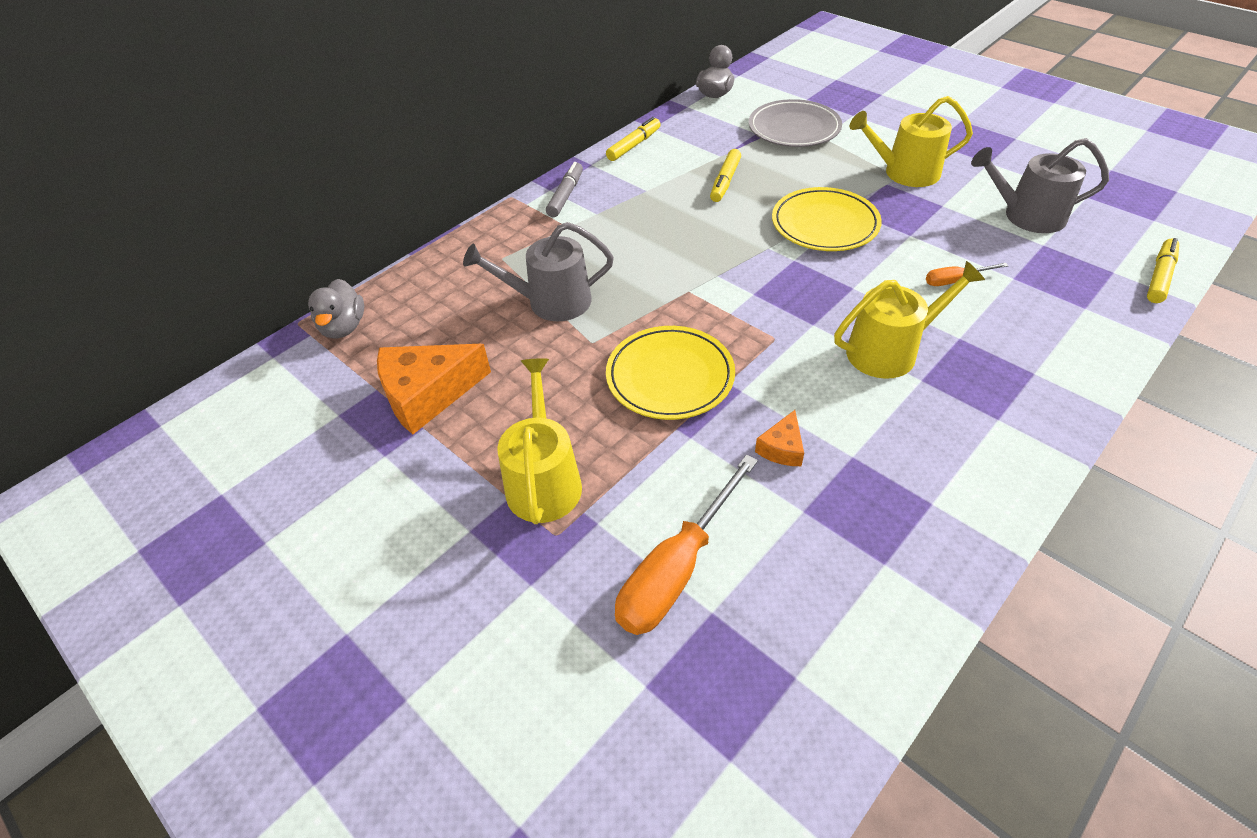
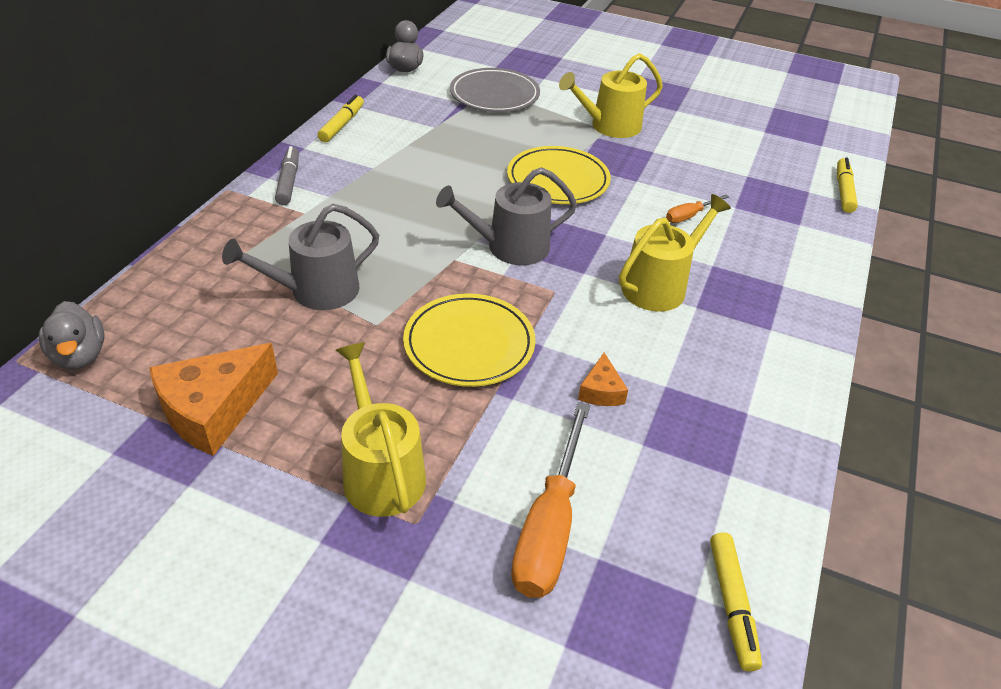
camera: 25 degrees left, 5 degrees down
(725, 181) = (448, 151): yellow marker -> yellow marker (732, 604)
(1027, 216) = (725, 153): grey watering can -> grey watering can (510, 247)

